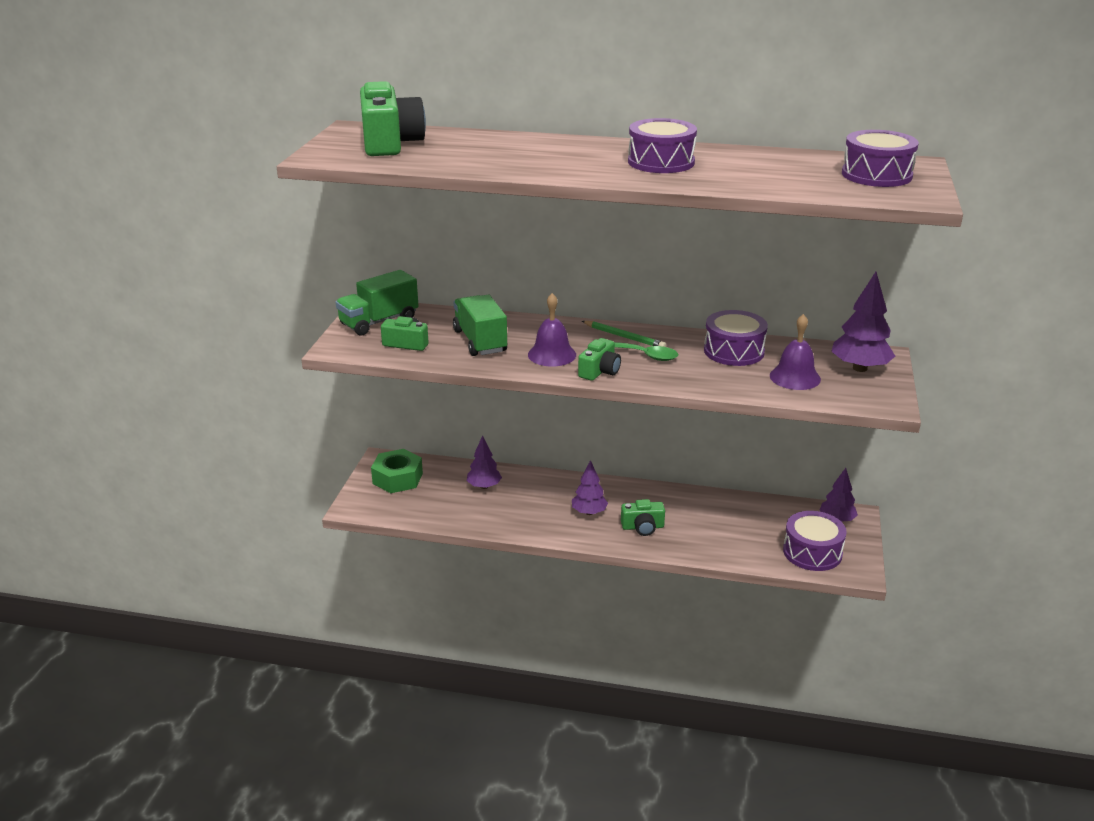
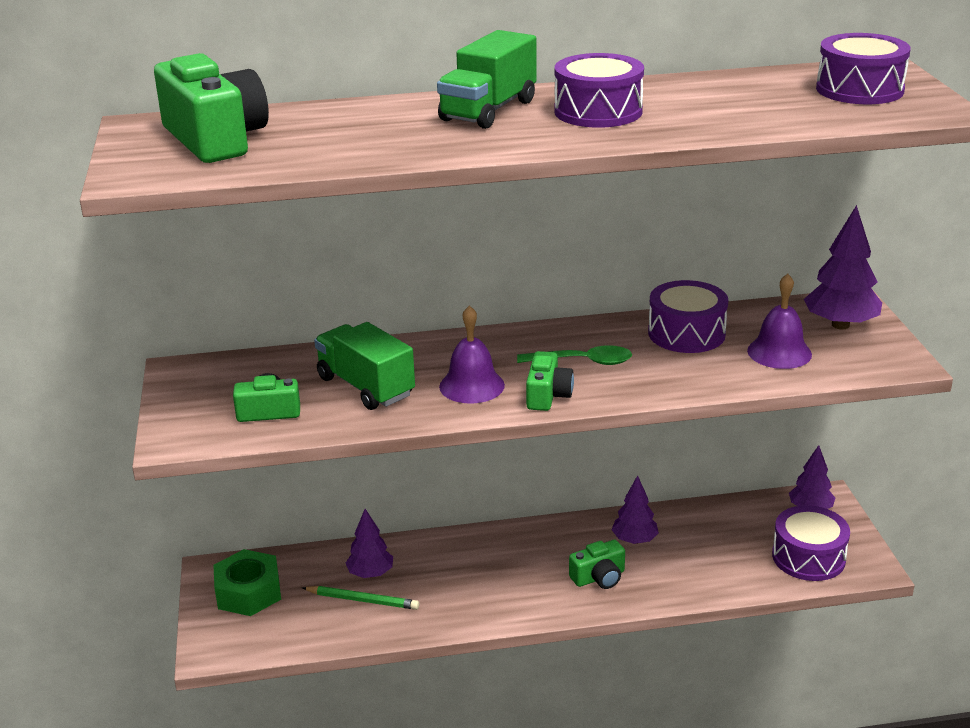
camera: 20 degrees left, 0 degrees up
(379, 322) = (208, 387): green truck -> green truck (488, 111)
(589, 512) = (523, 575): purple tree -> purple tree (634, 540)
(624, 337) = (544, 342): green pencil -> green pencil (363, 600)

